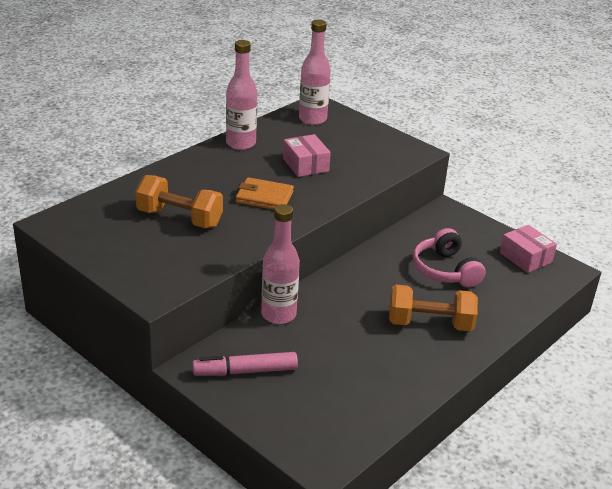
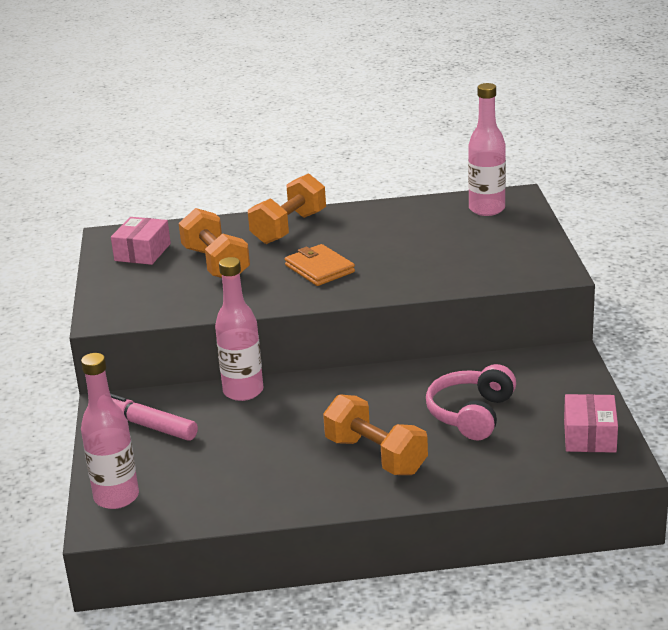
camera: 45 degrees right, 5 degrees down
(194, 172) = (289, 228): none -> orange dumbbell
(241, 143) = (373, 214): pink bottle -> pink bottle (116, 497)
(305, 165) = (408, 251): pink box -> pink box (142, 252)

